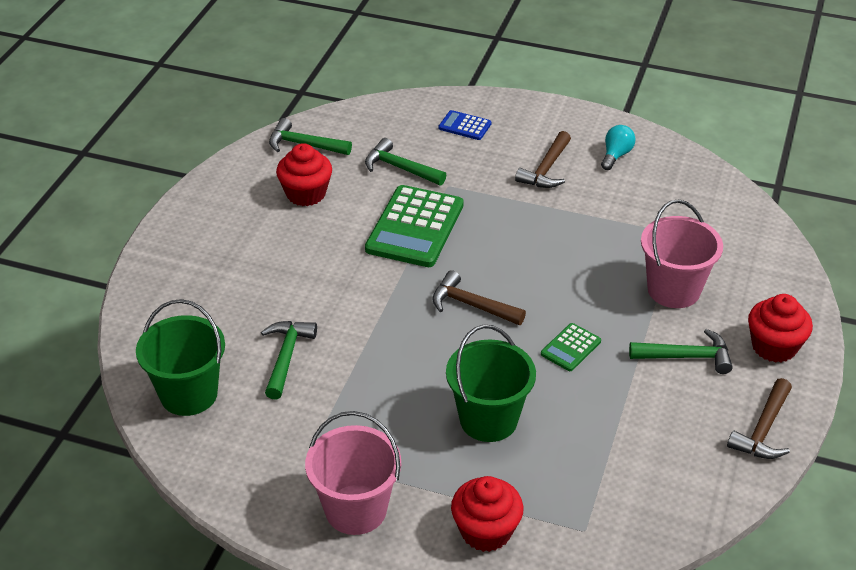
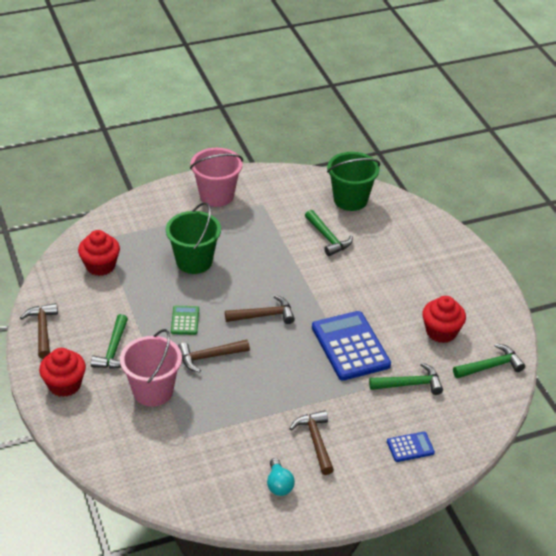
camera: 140 degrees right, 0 degrees up
(415, 227) = (350, 346): green calculator -> blue calculator
(486, 531) = (149, 216): red cupcake -> red cupcake (100, 266)
(580, 293) = (209, 357): none -> brown hammer
(687, 357) = (113, 350): green hammer -> green hammer turned 45 degrees counterclockwise

